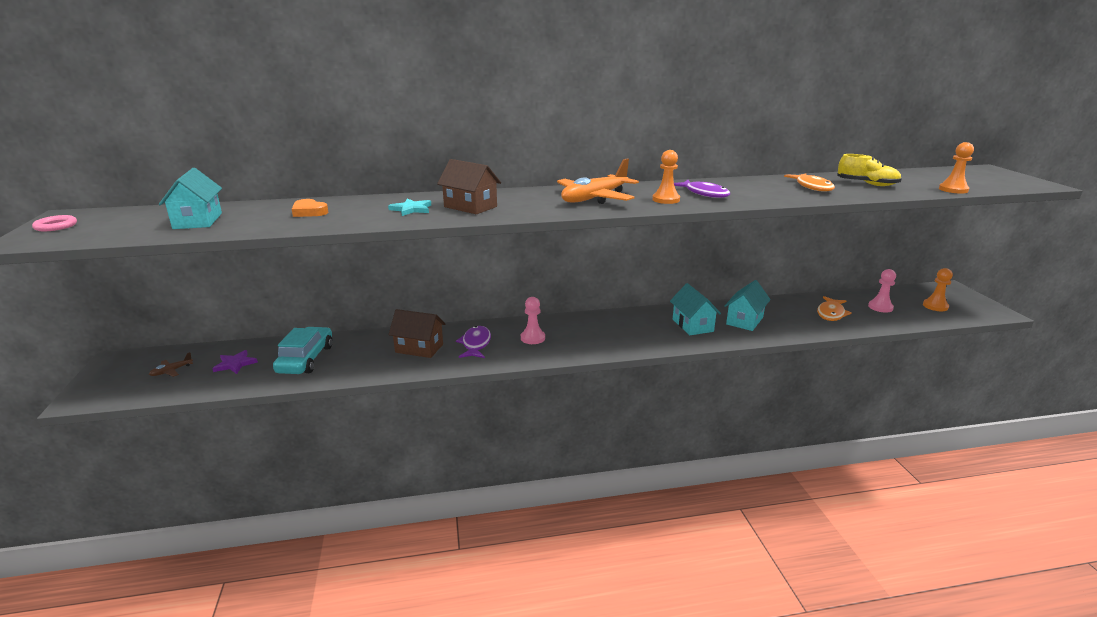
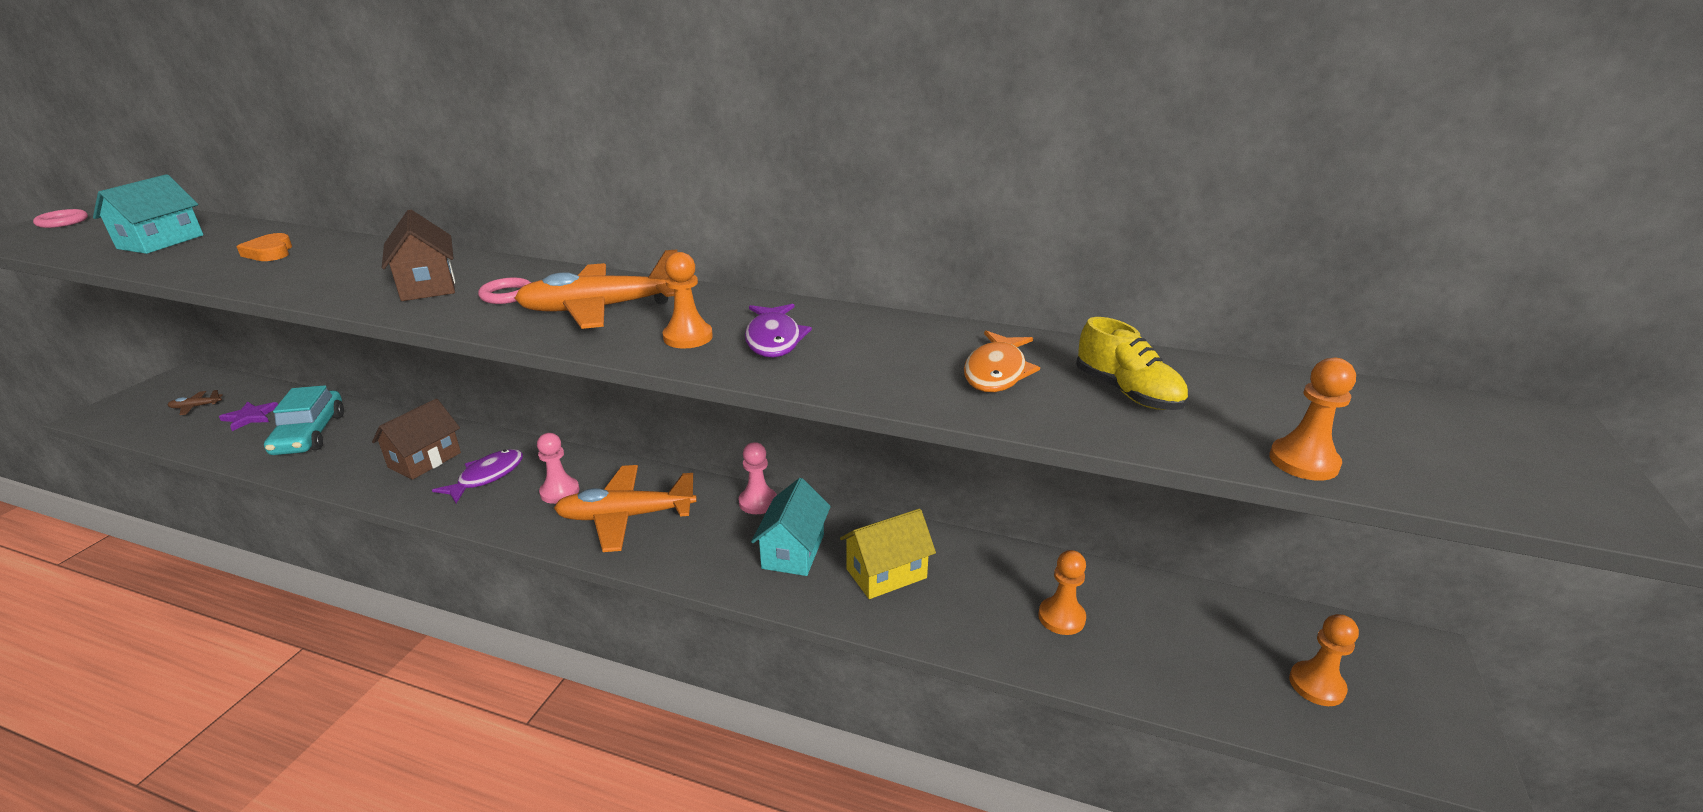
camera: 30 degrees right, 5 degrees up
(306, 359) = (310, 434): turquoise car -> turquoise car turned 135 degrees clockwise
(411, 209) = (363, 273): turquoise star -> none
(419, 348) = (424, 460): brown house -> brown house turned 75 degrees clockwise
(529, 202) = (507, 295): none -> pink ring
(588, 337) = (625, 517): none -> orange plane
(744, 321) = (886, 573): turquoise house -> yellow house
(831, 313) = (1061, 617): orange fish -> orange pawn
(880, 307) = (1184, 641): pink pawn -> pink pawn (758, 502)

